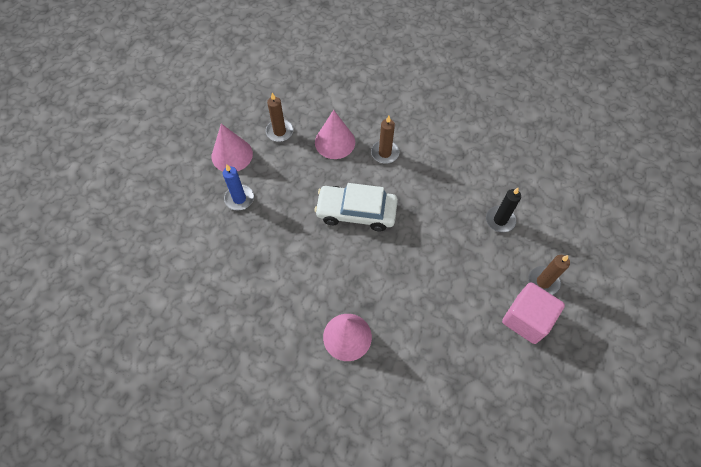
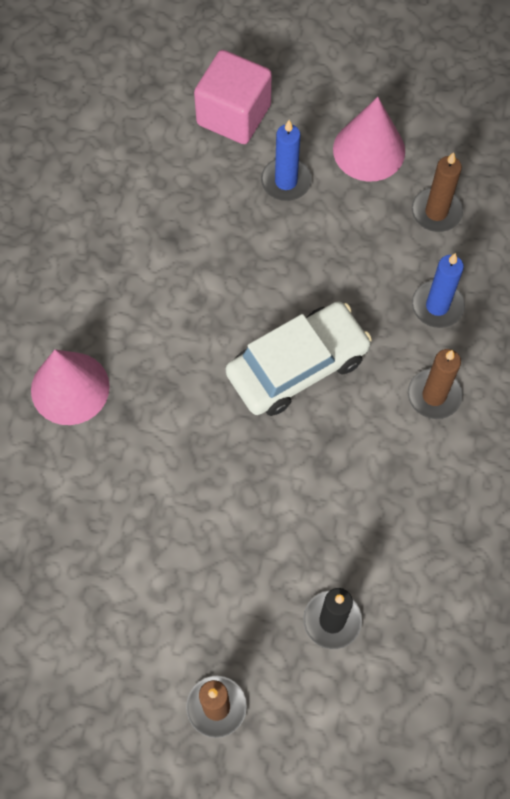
camera: 80 degrees right, 5 degrees up
(335, 142) = (437, 306): pink cone -> blue candle
(356, 212) = (297, 366): white car -> white car turned 60 degrees clockwise
(526, 319) = (139, 677): pink cube -> pink cube (233, 115)

